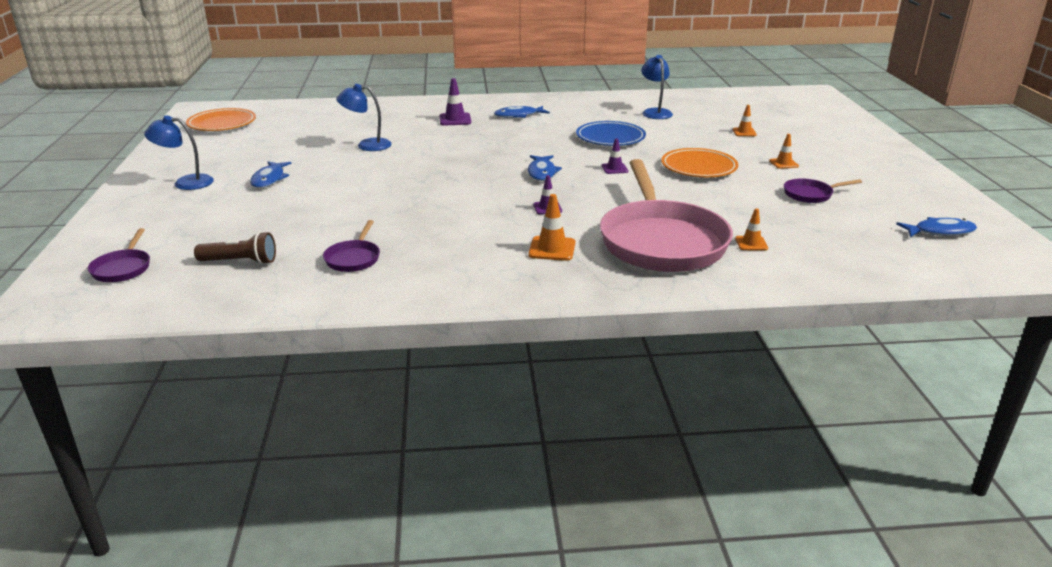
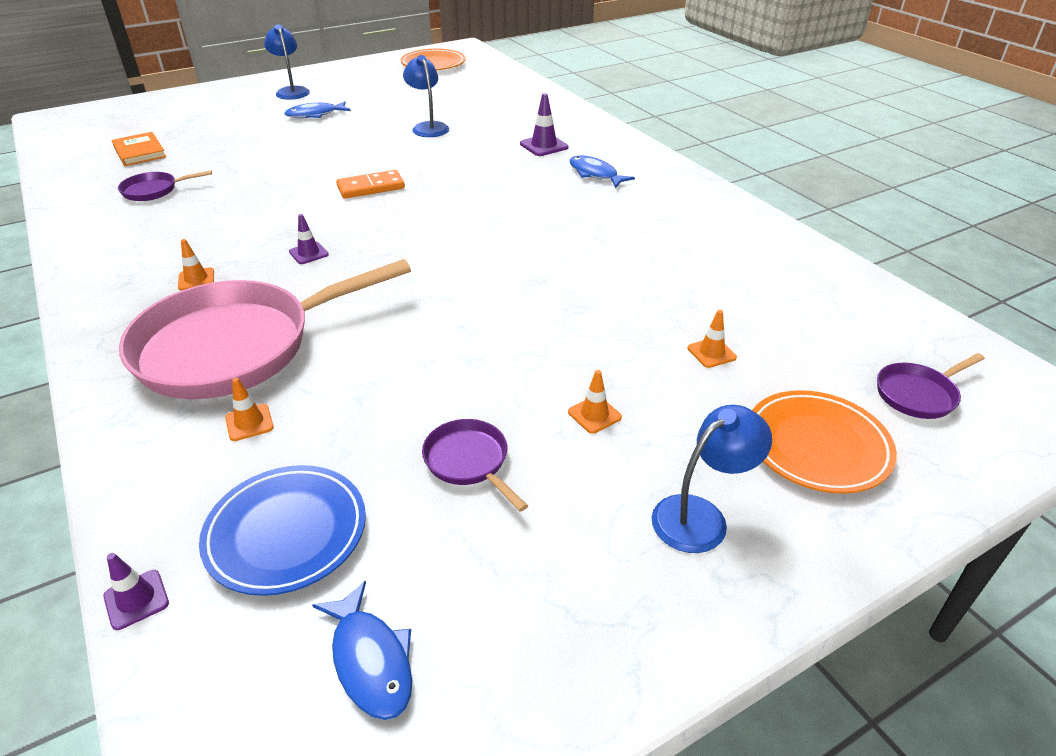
camera: 65 degrees right, 10 degrees up
(123, 268) = (122, 120): purple pan -> purple pan (918, 394)
(240, 262) = (140, 152): brown flashlight -> orange book
(458, 177) = (371, 187): none -> orange domino
(542, 173) = (414, 228): blue fish -> none
(552, 249) = (196, 279): orange traffic cone -> orange traffic cone, size x0.65
(610, 138) = (572, 246): blue plate -> blue plate (286, 533)
(614, 169) = (460, 270): purple traffic cone -> purple traffic cone (136, 599)
(655, 112) = (718, 259): blue lamp -> blue lamp (701, 516)
(698, 167) = (512, 334): orange plate -> orange plate (817, 446)

